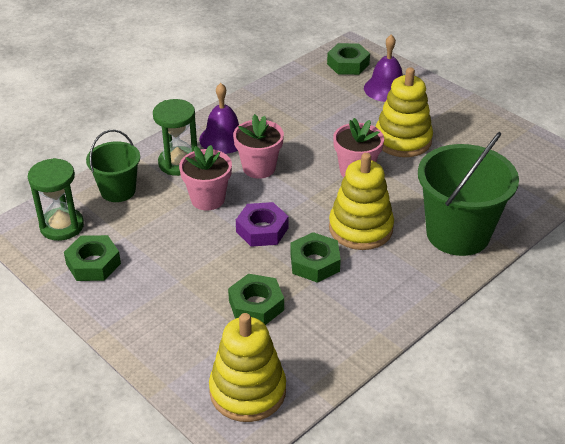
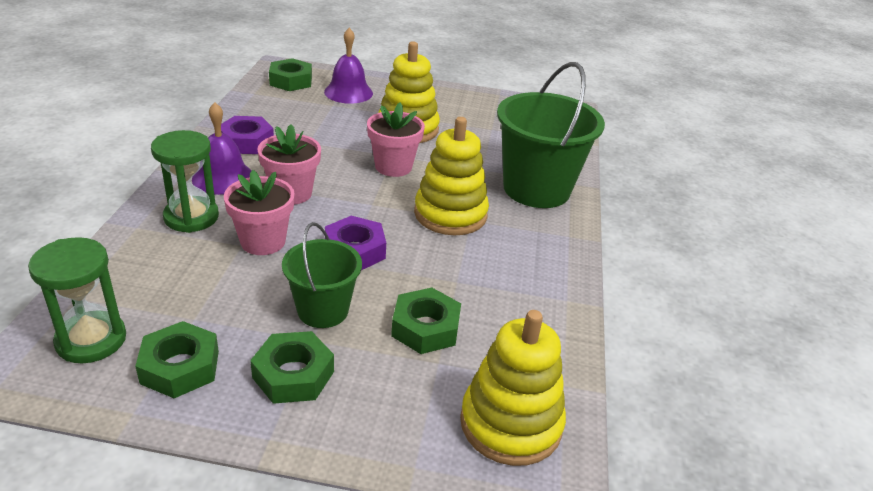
camera: 40 degrees left, 5 degrees down
(118, 191) = (138, 271): green bucket -> green bucket (323, 310)
(265, 113) = (246, 142): none -> purple nut
(315, 263) = (441, 261): green nut -> green nut (293, 374)

